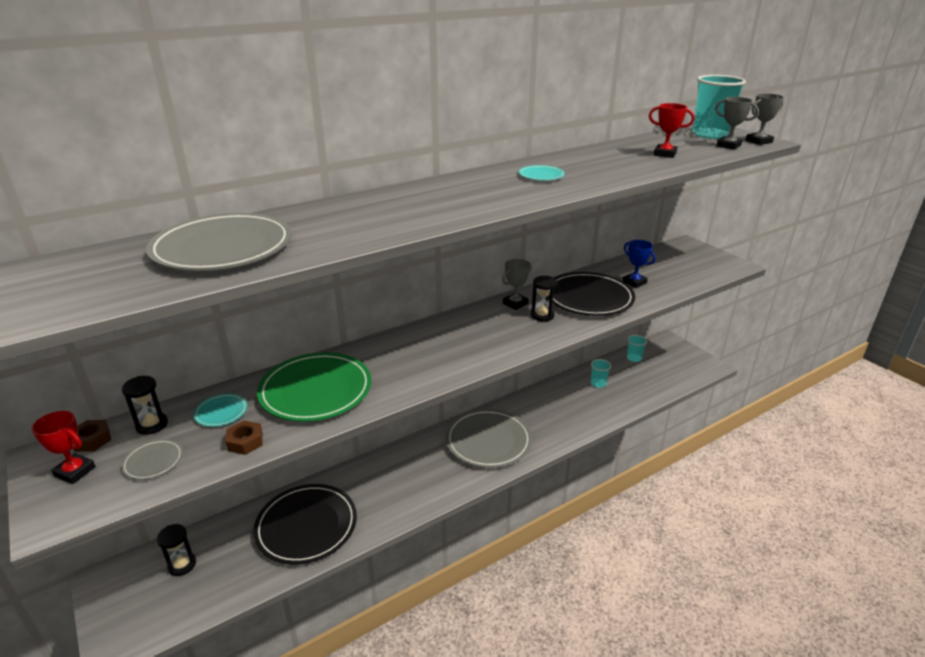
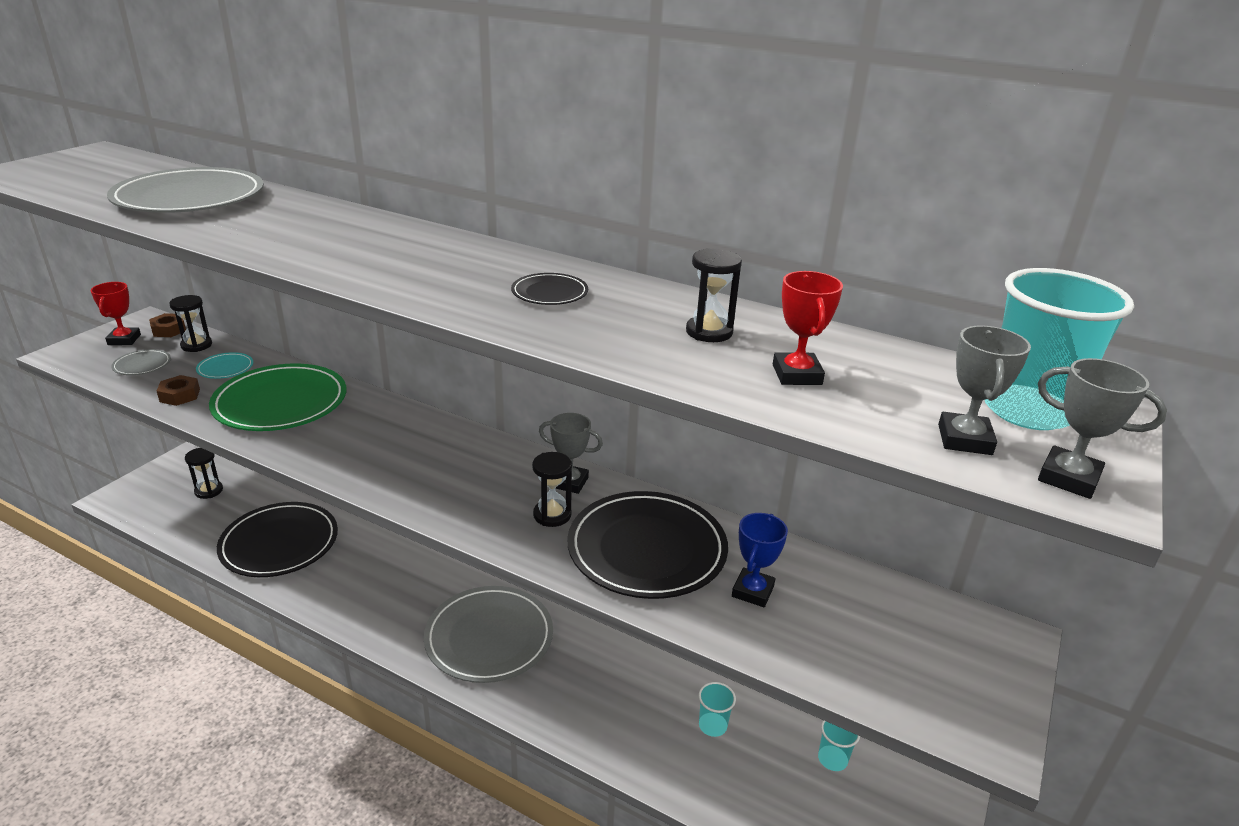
camera: 60 degrees right, 0 degrees up
(541, 175) = (549, 293): turquoise plate -> black plate
(613, 158) = (709, 332): none -> black hourglass

